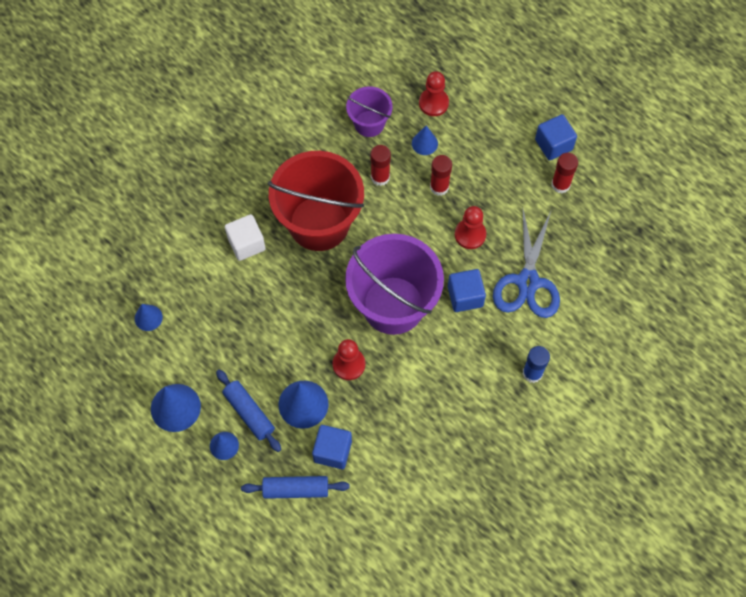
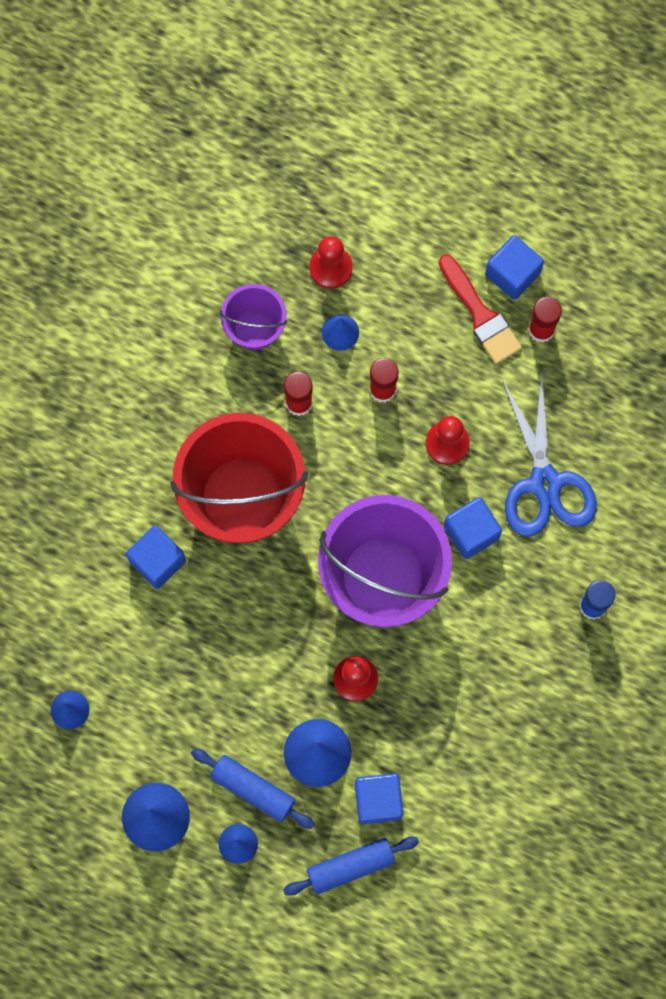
camera: 20 degrees left, 10 degrees up
(246, 244) = (157, 561): white cube -> blue cube
(522, 162) = (480, 315): none -> red brush

